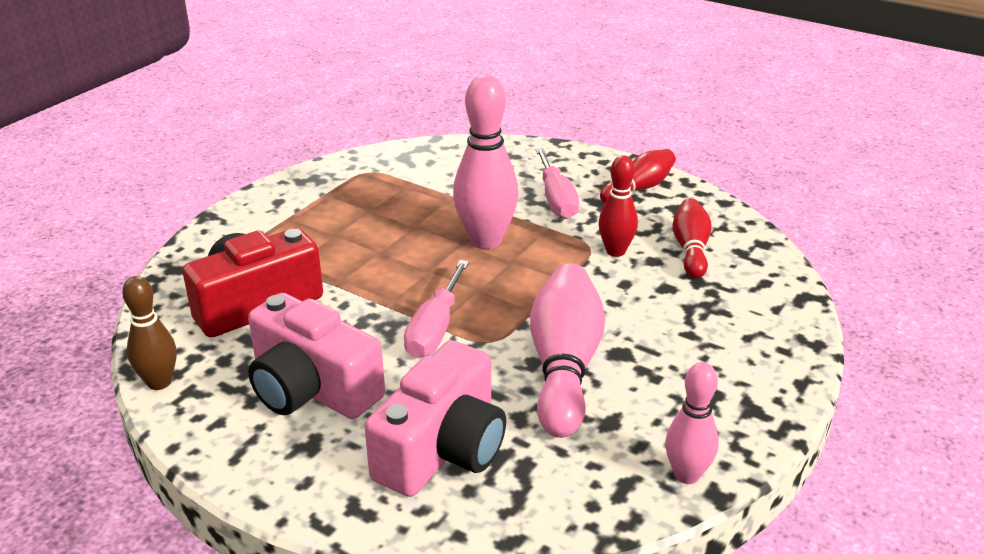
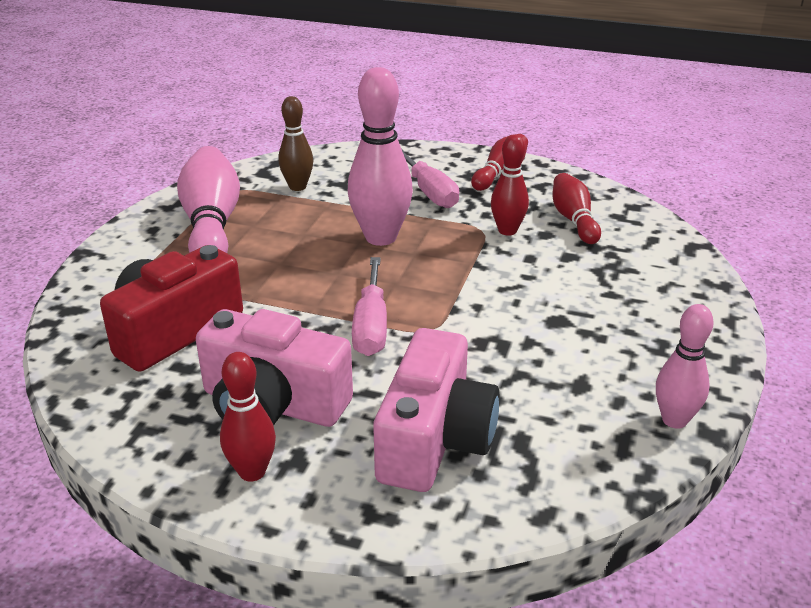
camera: 15 degrees left, 0 degrees up
(159, 382) = (102, 426): brown bowling pin -> brown bowling pin (297, 187)
(267, 448) = (252, 472): none -> red bowling pin
(564, 367) = (512, 341): pink bowling pin -> pink bowling pin (212, 225)

